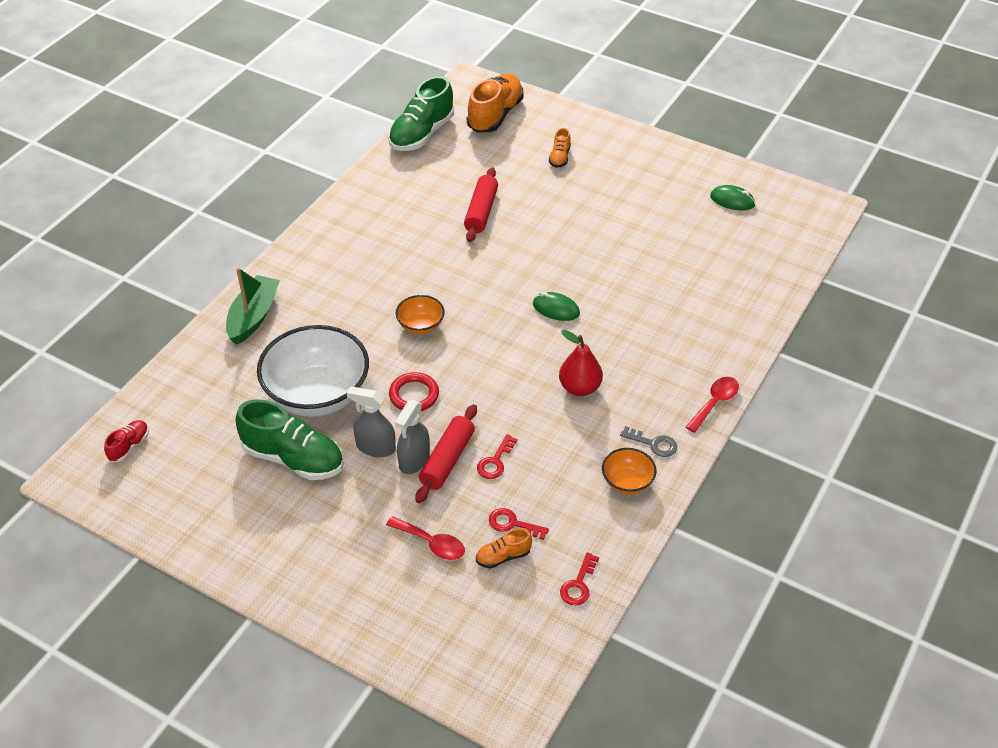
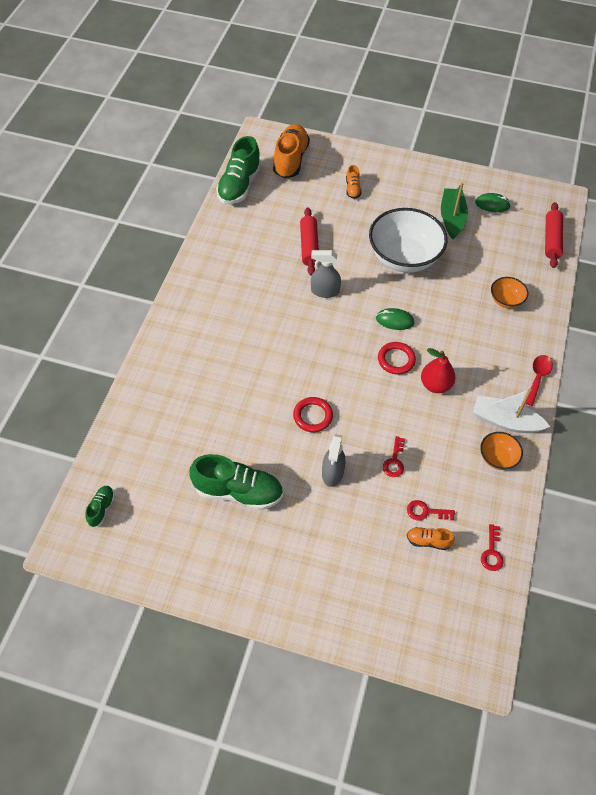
camera: 15 degrees left, 10 degrees up
(129, 446) = (101, 508): red shoe -> green shoe
(253, 317) = (162, 372): green boat -> green boat (452, 218)
(317, 395) = (237, 431): white bowl -> white bowl (404, 257)
(375, 447) = (299, 468): grey spray bottle -> grey spray bottle (324, 291)
(420, 326) = (297, 354): orange bowl -> orange bowl (506, 300)
(431, 543) = (371, 542): red spoon -> none
(447, 460) = (358, 467): red rolling pin -> red rolling pin (552, 240)
(503, 556) = (428, 541): orange shoe -> orange shoe turned 45 degrees clockwise
(541, 352) = (396, 360): none -> red ring
(653, 443) = (505, 421): grey key -> white boat

